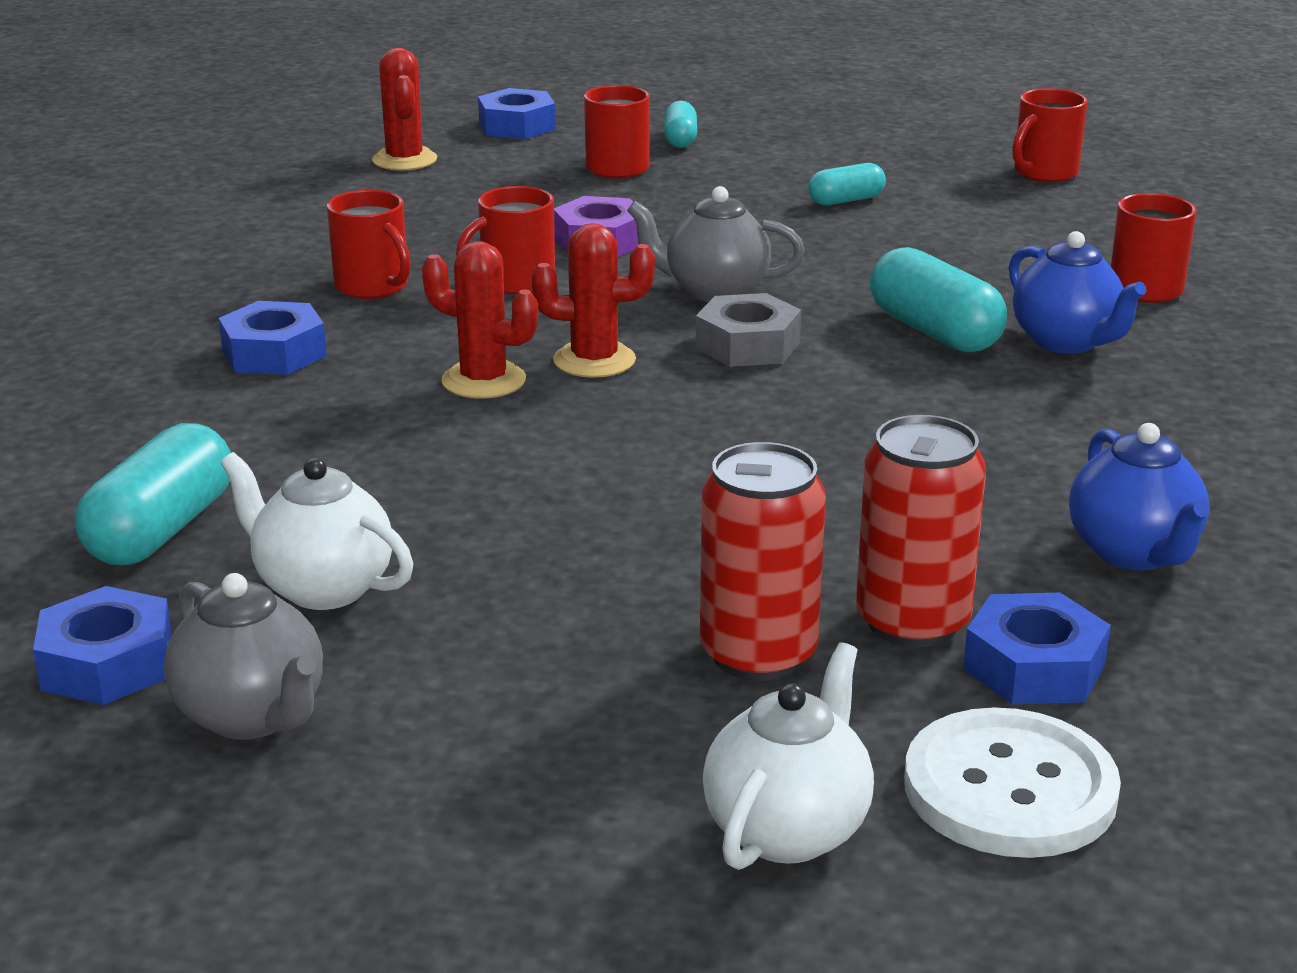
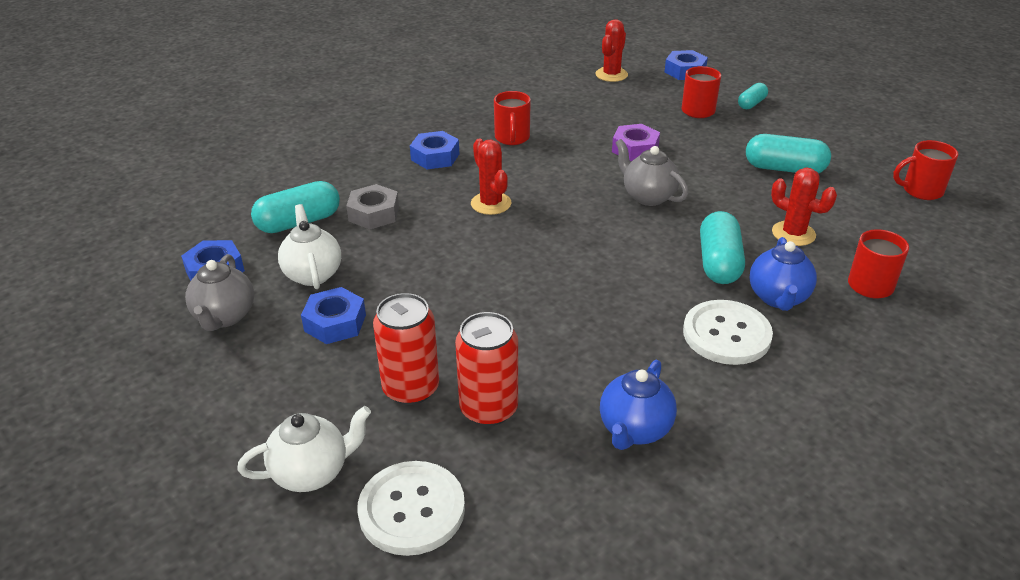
camera: 40 degrees right, 10 degrees up
(515, 282) = (570, 158): red mug -> none
(594, 360) = (546, 212): red cactus -> red cactus (793, 234)
(747, 345) = (621, 232): grey nut -> grey nut (374, 214)
(846, 200) = (784, 169): turquoise capsule -> turquoise capsule, size x1.73
(1034, 667) = (505, 460): blue nut -> blue nut (335, 323)
(1071, 404) = (726, 334): none -> white button

